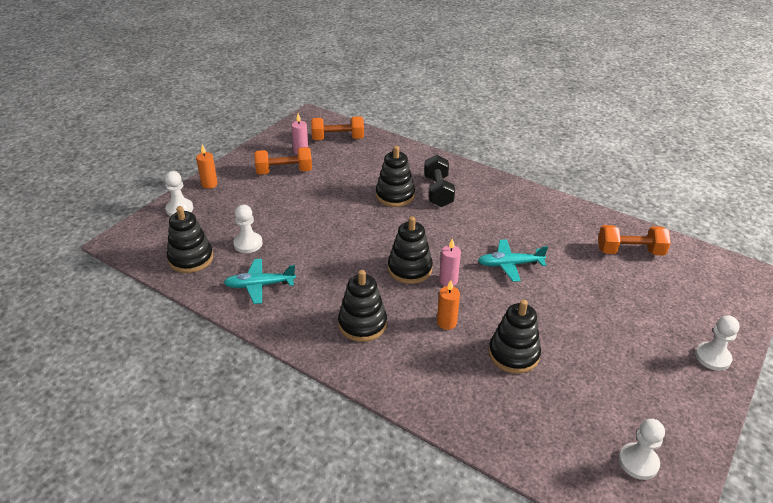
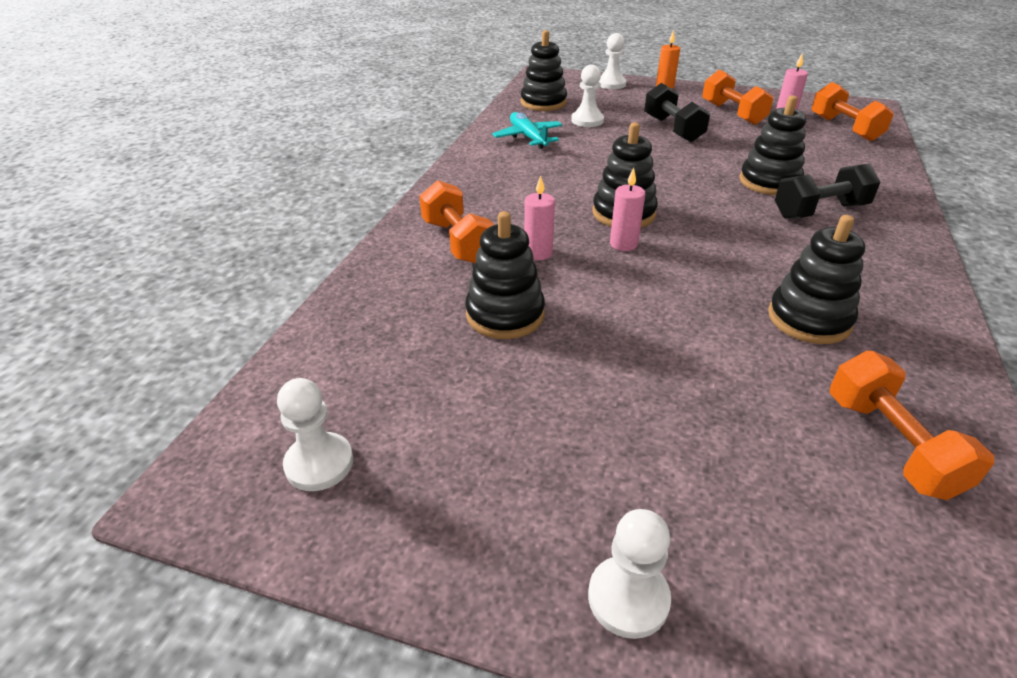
camera: 75 degrees right, 0 degrees up
(293, 207) = (672, 129): none -> black dumbbell
(362, 324) = (502, 198): black stacking toy -> black stacking toy (809, 319)
(418, 361) = (458, 242): none -> orange dumbbell
(446, 322) = (538, 253): orange candle -> pink candle
(510, 265) = (705, 293): turquoise plane -> none

